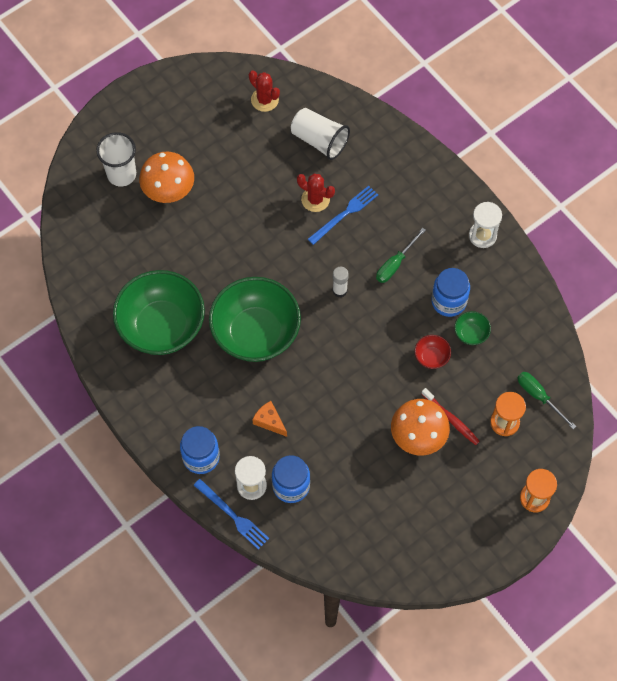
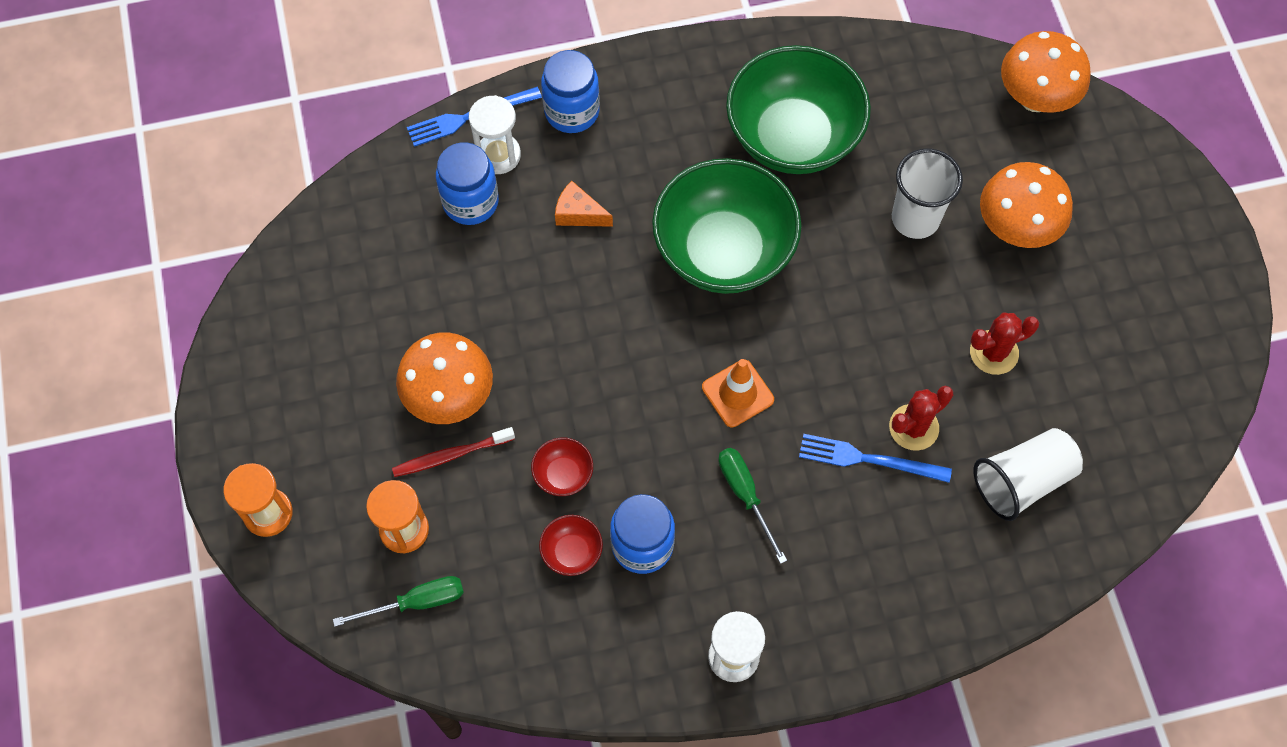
camera: 115 degrees right, 0 degrees up
(75, 209) = (1035, 98): none -> orange mushroom
(121, 174) = (1072, 176): white cup -> white cup (915, 218)
(264, 100) = (1134, 430): red cactus -> red cactus (994, 352)
(269, 421) = (578, 214): orange cheese -> orange cheese turned 135 degrees counterclockwise
(339, 290) = (737, 393): white glue stick -> orange traffic cone
(344, 214) = (868, 459): blue fork -> blue fork turned 120 degrees clockwise
(471, 333) = (572, 552): green bowl -> red bowl

